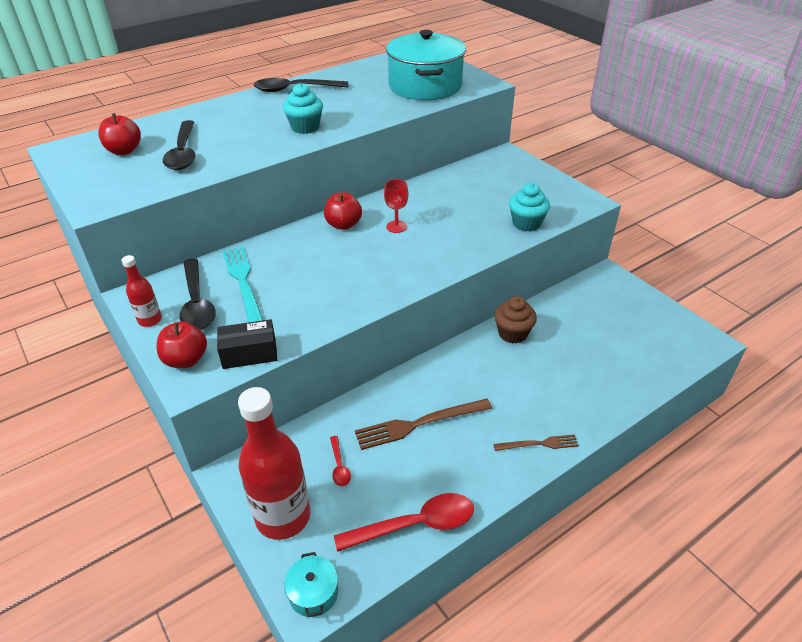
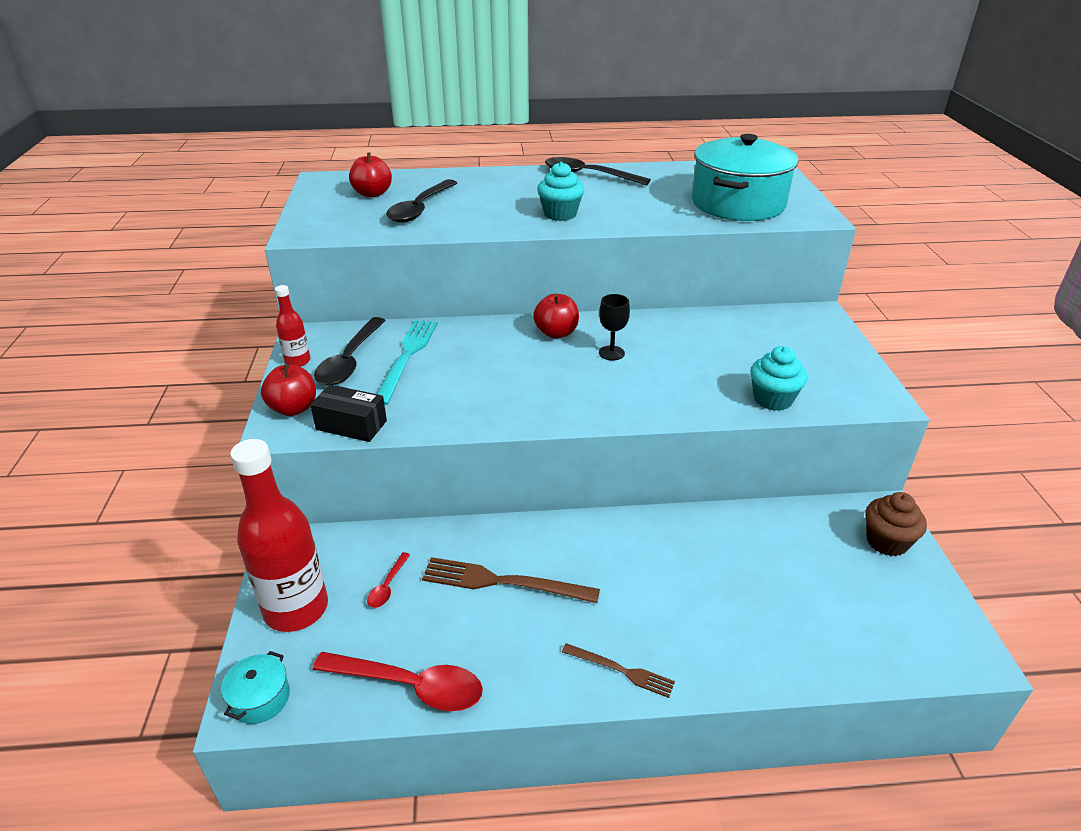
camera: 30 degrees right, 5 degrees down
(396, 227) = (611, 353): red goblet -> black goblet
(512, 333) = (695, 530): brown cupcake -> brown cupcake (886, 542)

